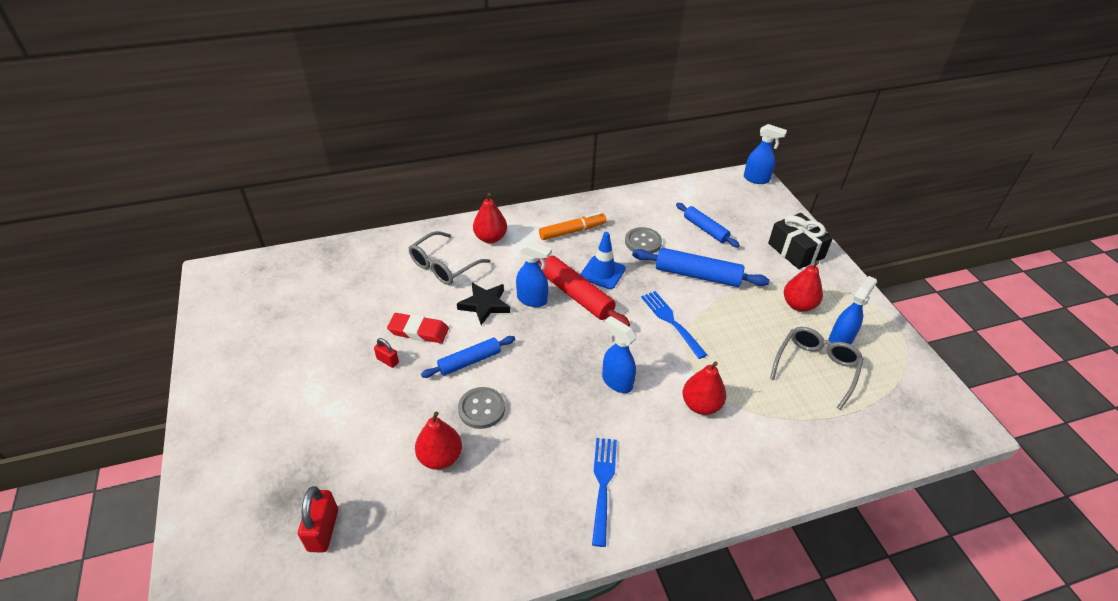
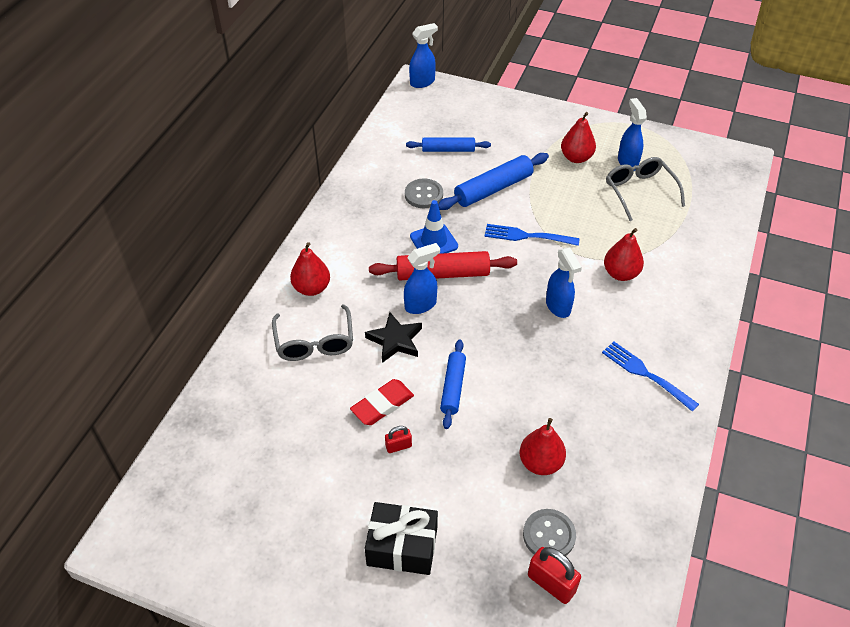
camera: 50 degrees left, 5 degrees up
(481, 409) = (512, 408): grey button -> grey button (549, 535)
(572, 231) = (363, 229): orange marker -> none
(616, 382) = (558, 306): blue spray bottle -> blue spray bottle turned 105 degrees counterclockwise
(795, 250) = (522, 119): black gift -> black gift (402, 547)

